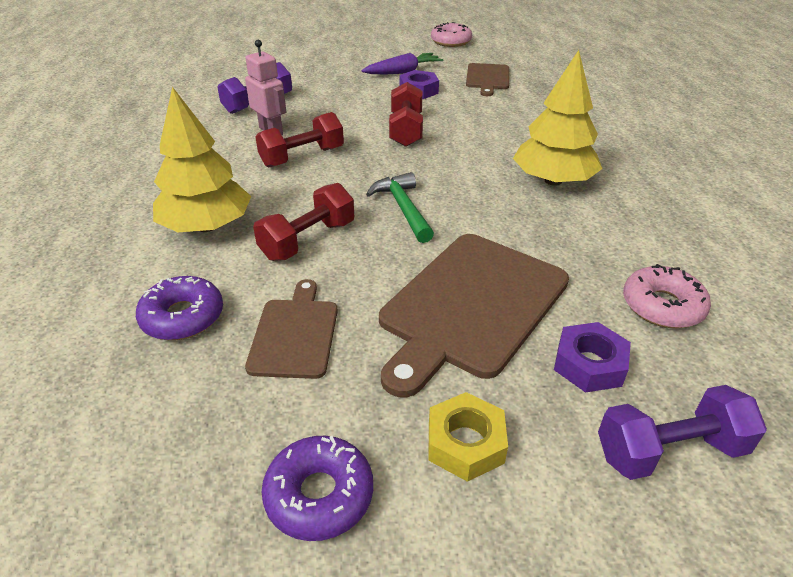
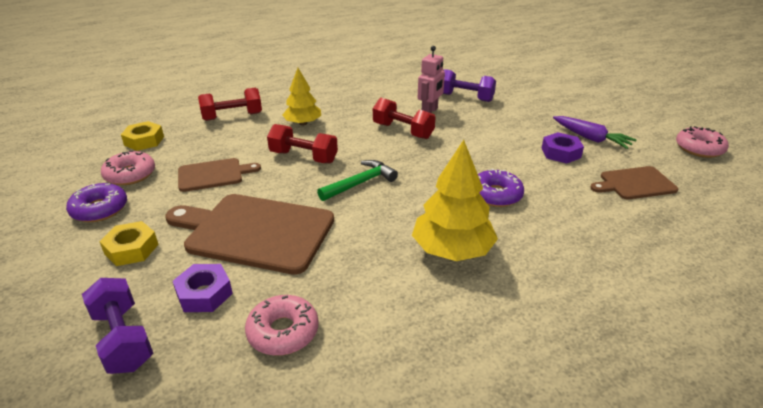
camera: 70 degrees right, 5 degrees down
(88, 424) = (144, 141): none -> yellow nut
(183, 317) = (220, 140): purple donut -> purple donut (495, 195)
(207, 226) = (303, 123): yellow tree -> yellow tree, size x0.66
(216, 447) = (130, 174): none -> pink donut
(406, 130) = (479, 161): red dumbbell -> red dumbbell (232, 116)

